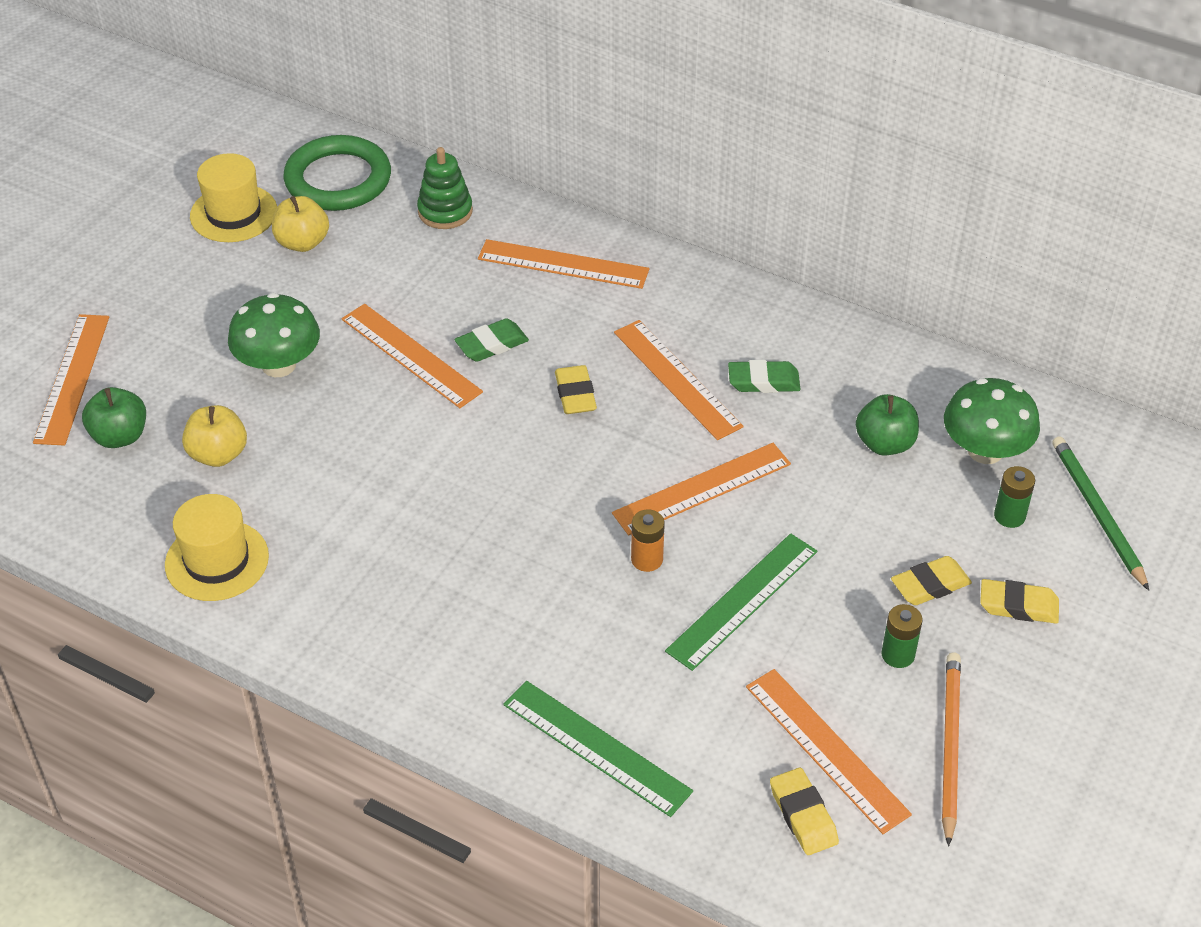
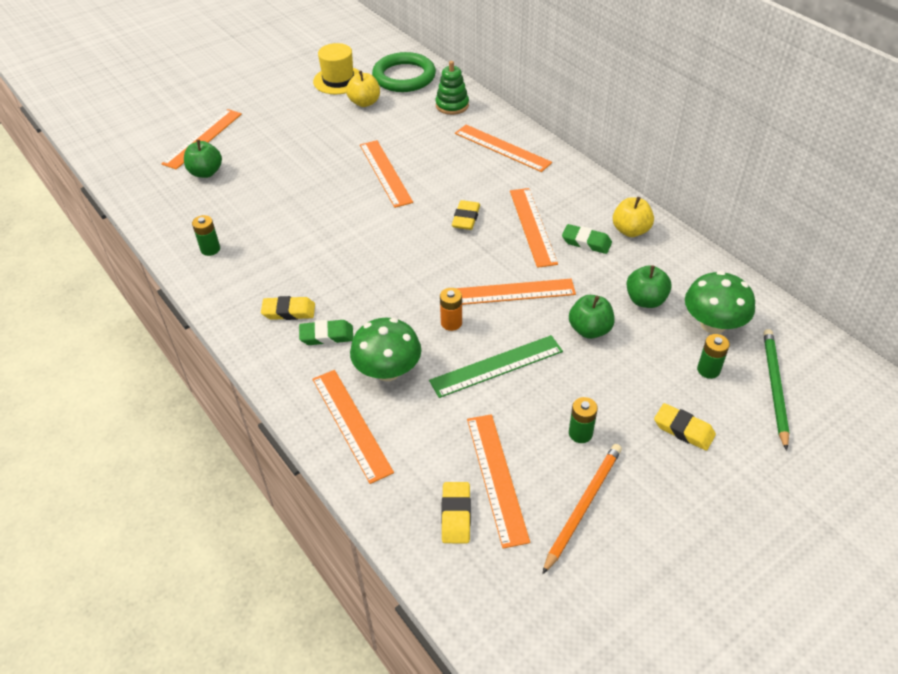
camera: 25 degrees right, 0 degrees up
(217, 560) = (210, 249): yellow hat -> green battery
(218, 454) = (249, 195): yellow apple -> yellow apple (630, 230)
(279, 365) = (311, 159): green mushroom -> green mushroom (388, 371)
(492, 345) = (434, 179): green eraser -> green eraser (327, 336)
(596, 748) = (351, 424): green ruler -> orange ruler
(835, 509) = (589, 330): none -> green apple
(930, 585) = (628, 396): yellow eraser -> yellow eraser (289, 311)

